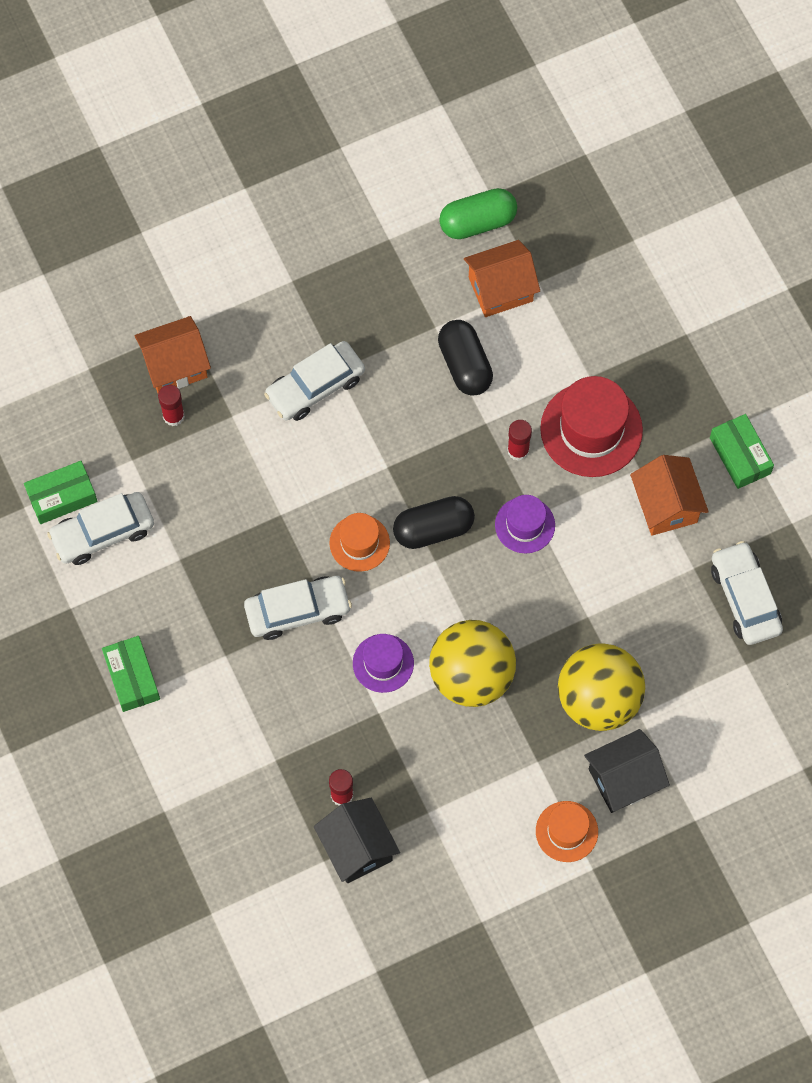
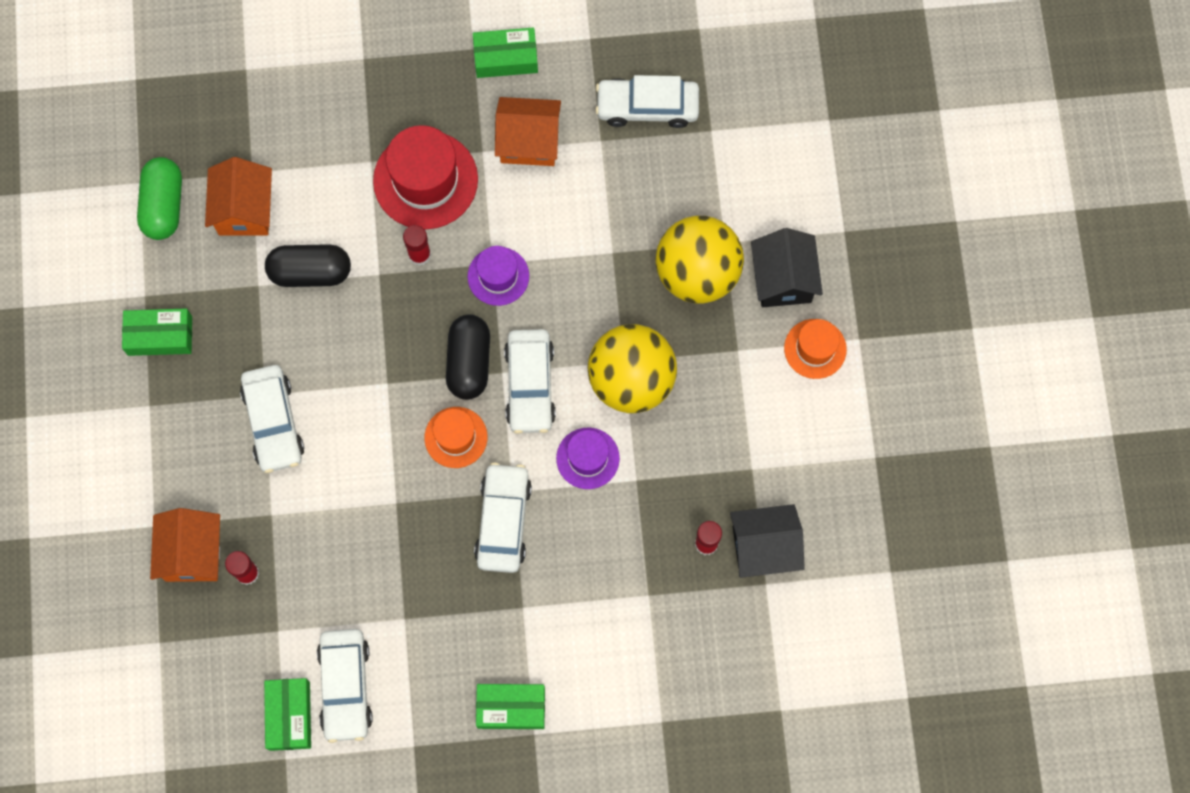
camera: 70 degrees left, 5 degrees up
(358, 265) = (160, 335): none -> green box
(432, 589) = (530, 385): none -> white car

